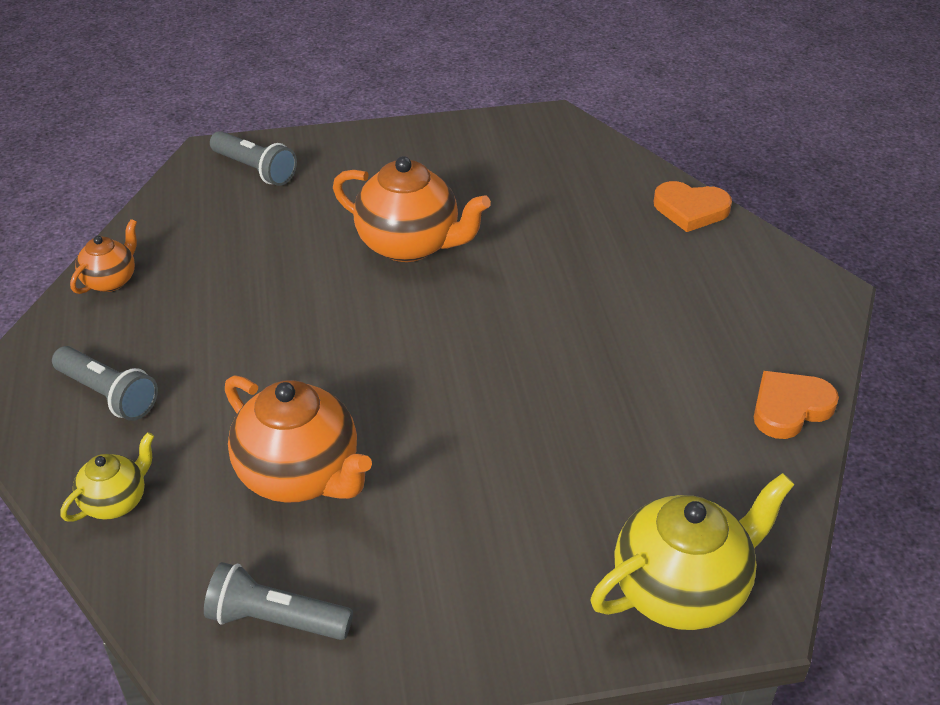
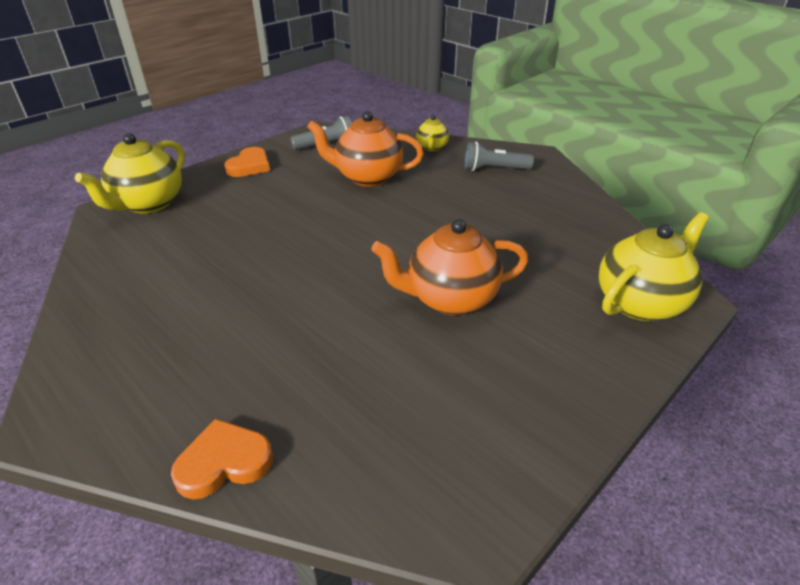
camera: 145 degrees right, 5 degrees down
(111, 280) = (583, 204): orange teapot -> none
(255, 170) = (640, 302): grey flashlight -> yellow teapot
(790, 408) = (89, 305): orange heart -> orange heart (249, 166)

